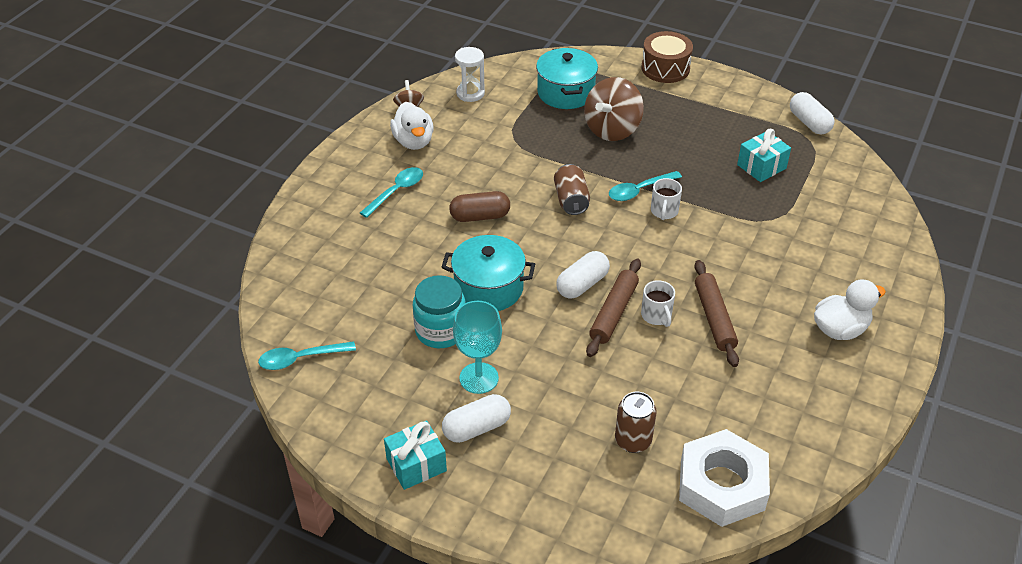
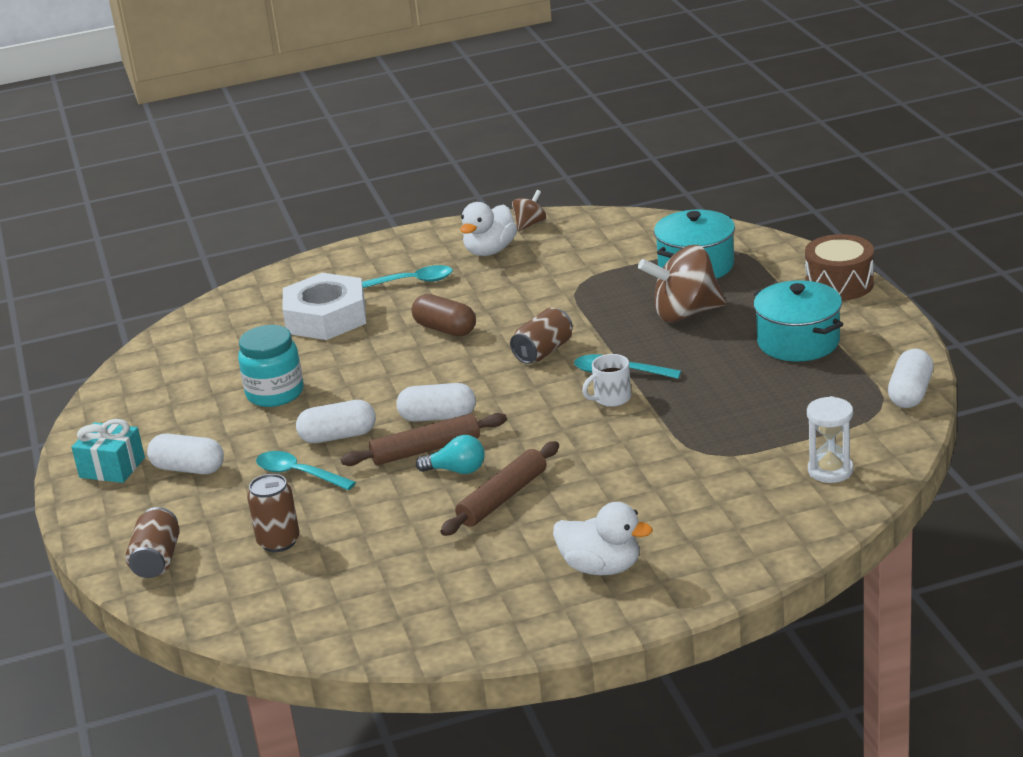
camera: 50 degrees right, 15 degrees down
(300, 359) = (154, 362): turquoise spoon -> turquoise spoon (298, 474)
(470, 93) = (605, 233): white hourglass -> white hourglass (830, 470)
(479, 378) = (246, 438): turquoise goblet -> none
(488, 288) = (361, 383): turquoise pot -> turquoise pot (798, 342)
(541, 337) = (338, 436): none -> white capsule
(575, 512) = (157, 560): none -> brown can
(656, 316) = (457, 470): white mug -> turquoise light bulb
(722, 485) = (288, 610): white nut -> white nut (326, 317)
(761, 166) = (780, 407): turquoise gift -> none

